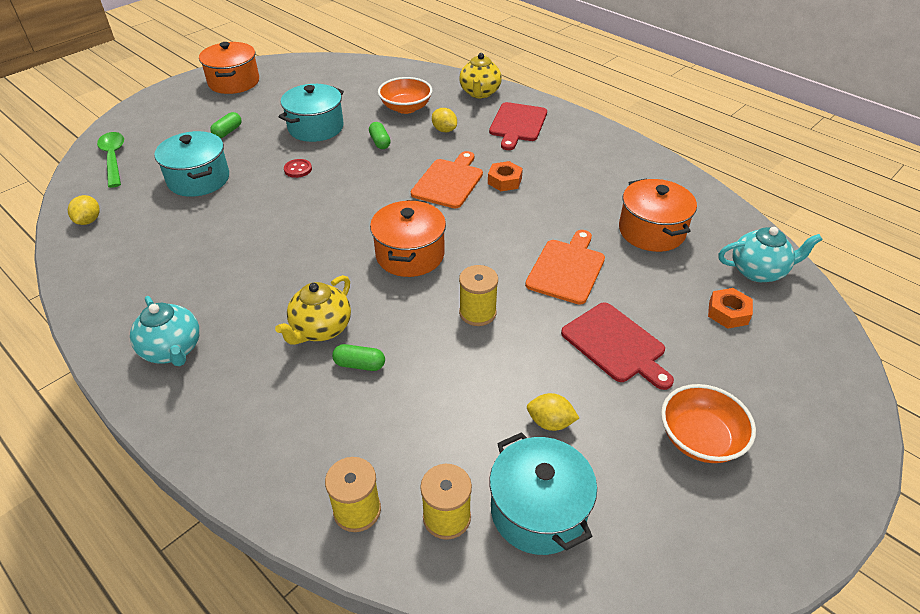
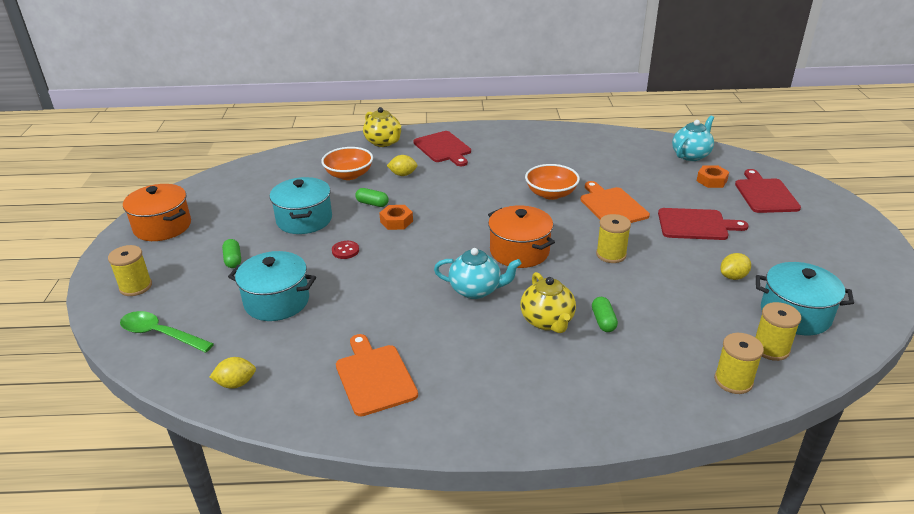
camera: 45 degrees left, 10 degrees down
(89, 220) = (236, 383): yellow lemon -> yellow lemon turned 60 degrees counterclockwise
(154, 117) = (136, 287): none -> yellow spool
(173, 350) = (481, 400): turquoise teapot -> turquoise teapot (476, 290)
(359, 364) = (603, 321): green capsule -> green capsule turned 60 degrees counterclockwise
(448, 182) = (464, 201): orange cutting board -> orange cutting board (374, 377)
(504, 181) = (496, 182): orange nut -> orange nut (396, 221)
(651, 231) = (616, 164): orange pot -> none
(700, 439) = (793, 238): orange bowl -> orange bowl (551, 194)
(766, 369) = (765, 194): none -> red cutting board

